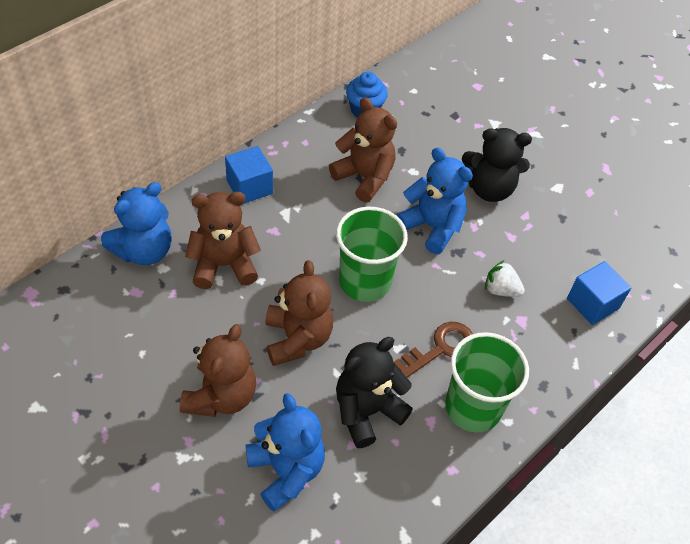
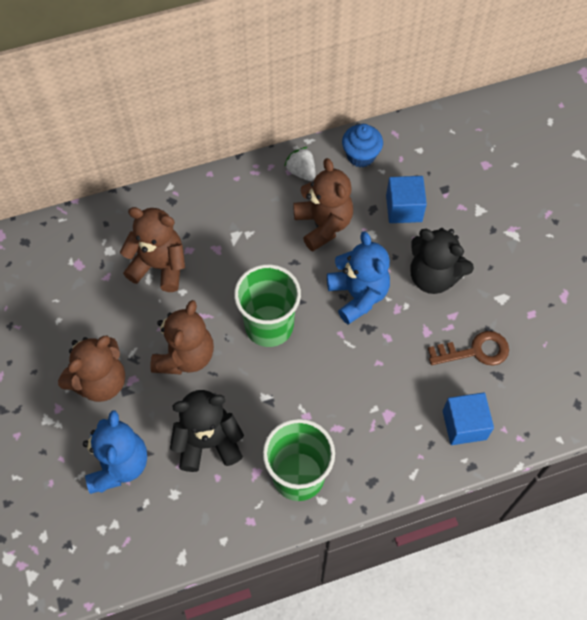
camera: 30 degrees right, 10 degrees up
(144, 250) = (102, 229): blue teddy bear -> none
(249, 187) = (217, 200): blue cube -> blue cube (404, 208)
(440, 348) = (301, 412): brown key -> brown key (475, 351)
(500, 290) = (386, 379): white strawberry -> white strawberry (301, 171)

